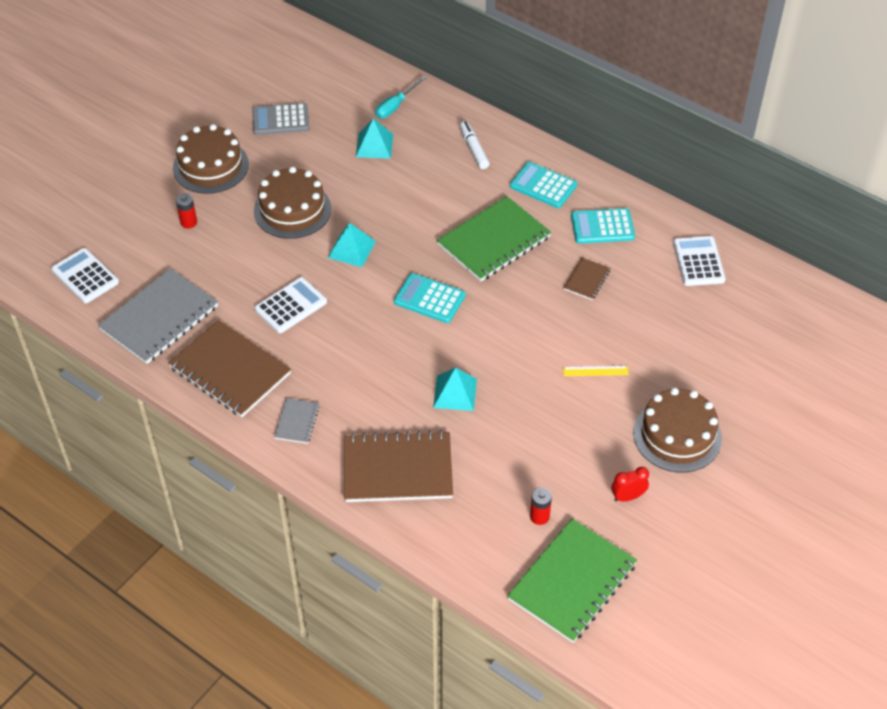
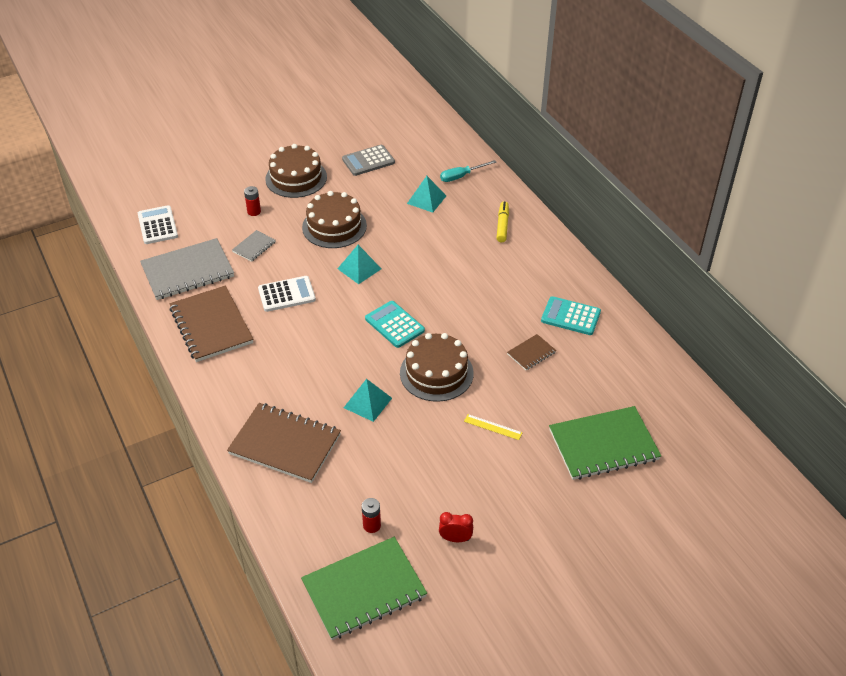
camera: 25 degrees right, 5 degrees down
(280, 120) = (368, 161): grey calculator -> grey calculator turned 45 degrees counterclockwise
(297, 422) = (234, 380): grey notebook -> grey notebook (254, 247)
(474, 149) = (502, 225): white marker -> yellow marker
(494, 241) = (474, 298): green notebook -> green notebook (603, 445)
(543, 186) = (541, 270): turquoise calculator -> none
(677, 435) = (529, 505): brown cake -> brown cake (436, 373)
(698, 262) = (637, 371): white calculator -> none

